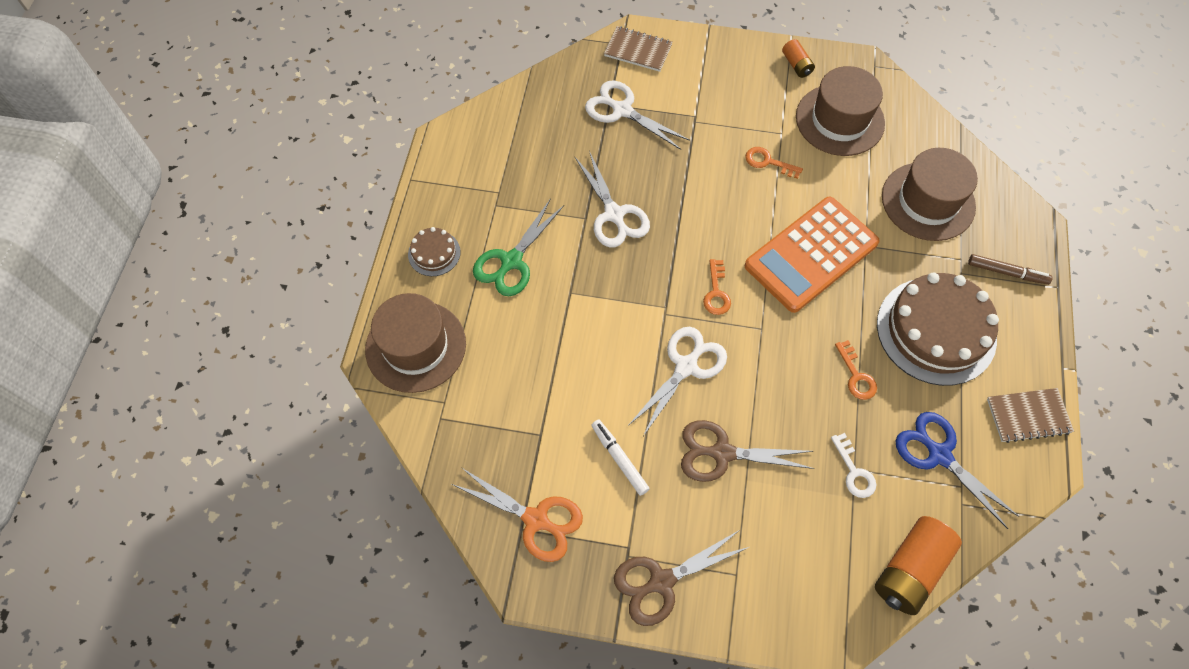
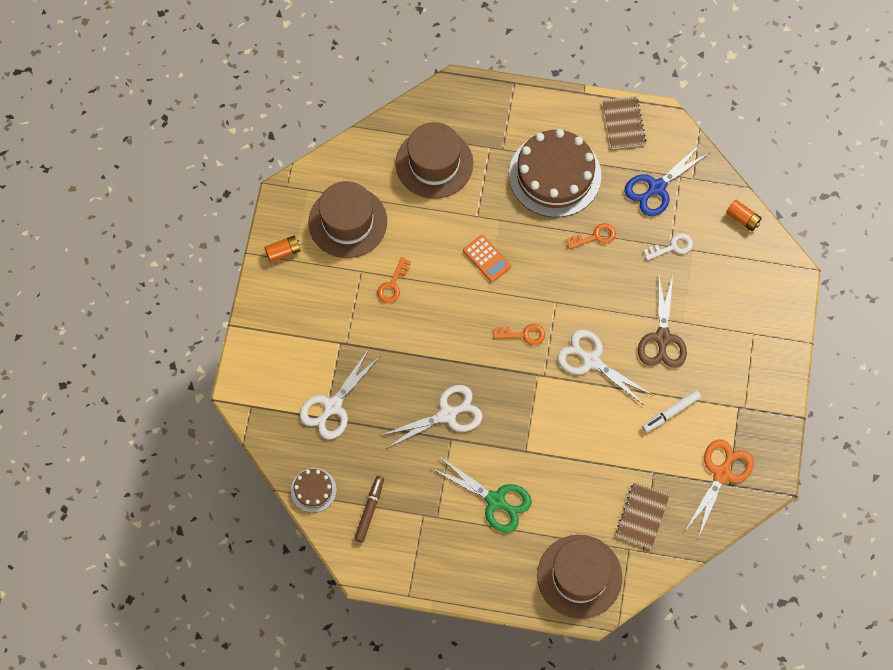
camera: 90 degrees left, 5 degrees up
(434, 253) = (488, 568): brown cake -> brown cake (313, 490)
(638, 50) = (260, 391): brown notebook -> brown notebook (642, 516)
(661, 582) = (762, 385): brown scissors -> none
(811, 255) = (487, 258): orange calculator -> orange calculator, size x0.45
(910, 570) = (742, 219): orange battery -> orange battery, size x0.53
(1007, 272) = (502, 116): brown marker -> brown marker (369, 510)

